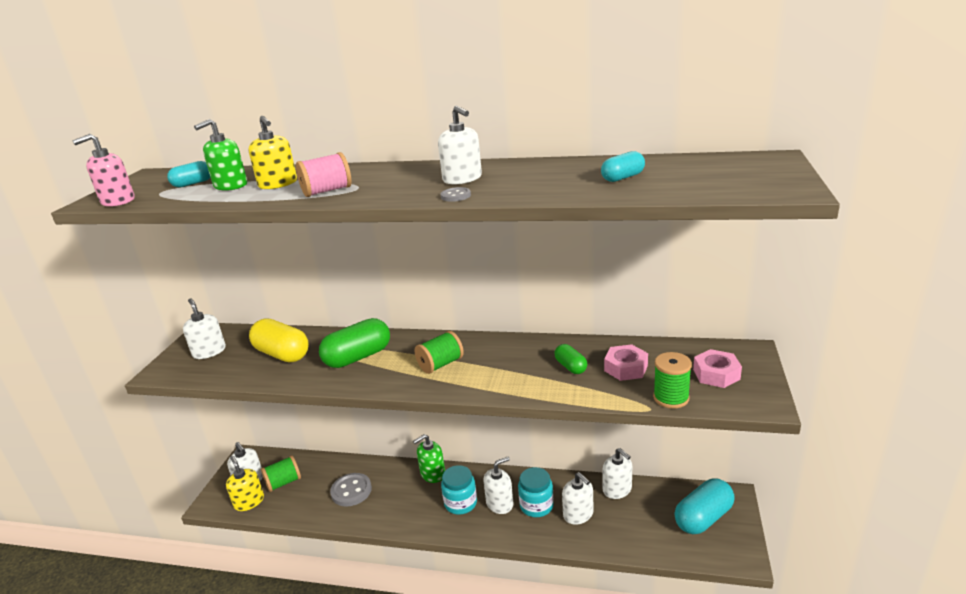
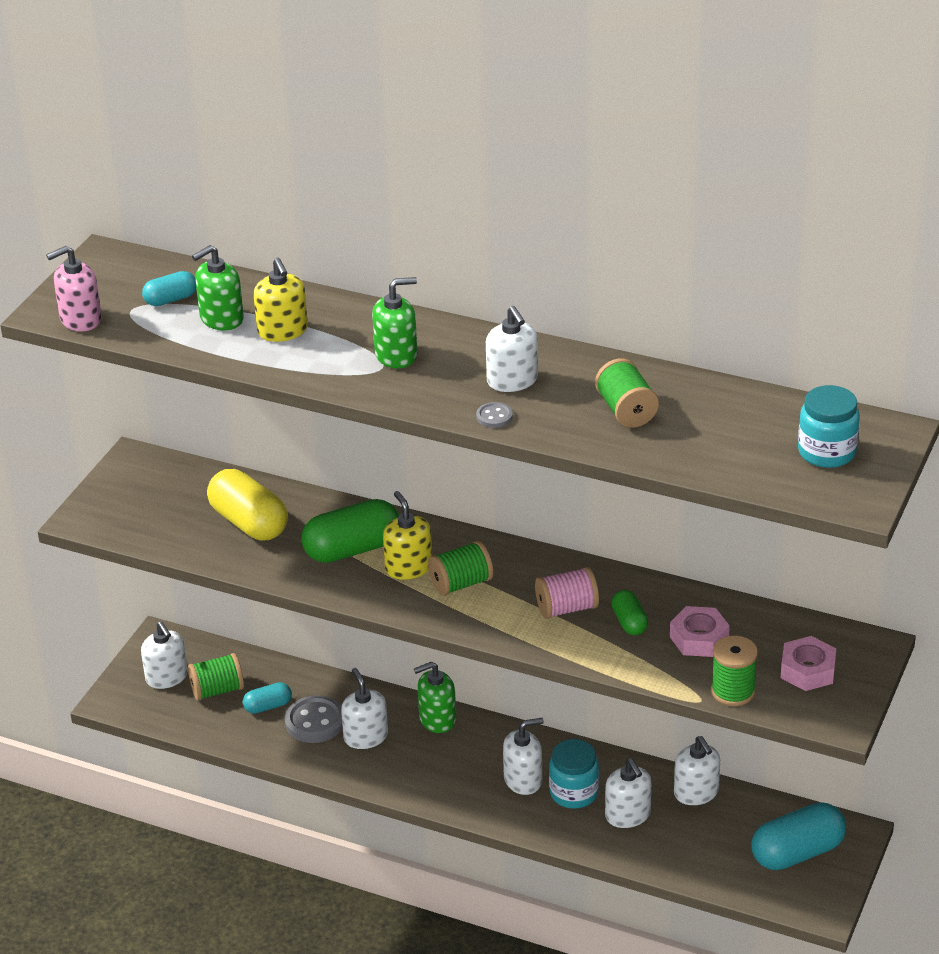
camera: 10 degrees right, 10 degrees up
(209, 351) = (147, 497): white soap dispenser -> white soap dispenser (365, 737)
(249, 501) = (167, 709): yellow soap dispenser -> yellow soap dispenser (408, 567)
(327, 191) = (344, 365): pink spool -> pink spool (567, 608)
(368, 181) = (396, 355): none -> green soap dispenser
(460, 503) = (468, 769): turquoise jar -> turquoise jar (826, 452)
(559, 178) = (626, 411): none -> green spool
(623, 178) = (698, 428): turquoise capsule -> turquoise capsule (268, 706)

